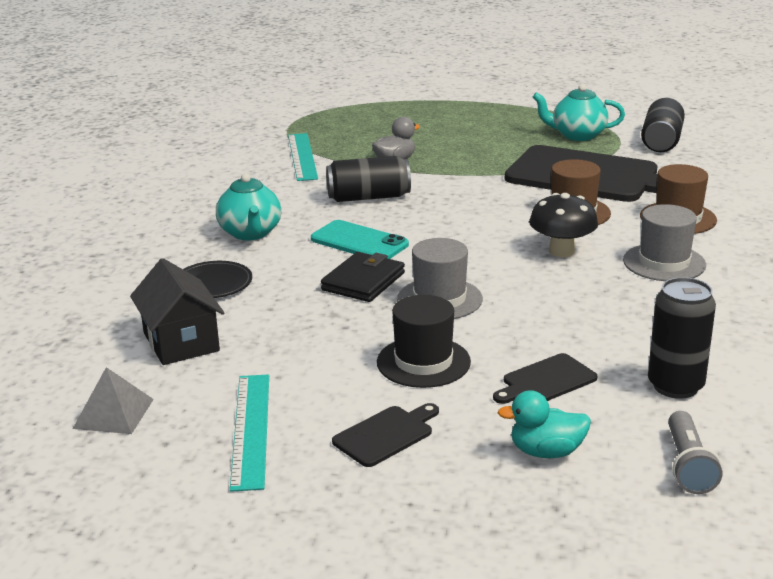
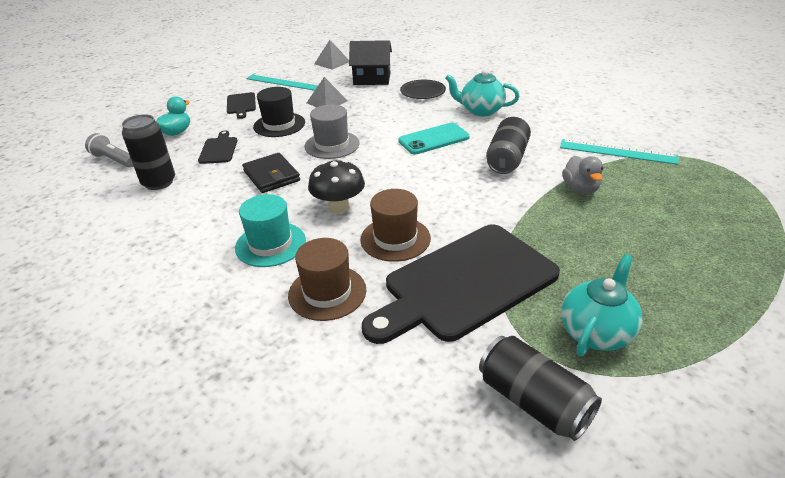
camera: 120 degrees right, 10 degrees up
(307, 351) = (327, 102): none -> grey pyramid
(363, 281) = (379, 129): black wallet -> black wallet (271, 176)
(664, 263) = (270, 244): grey hat -> turquoise hat

